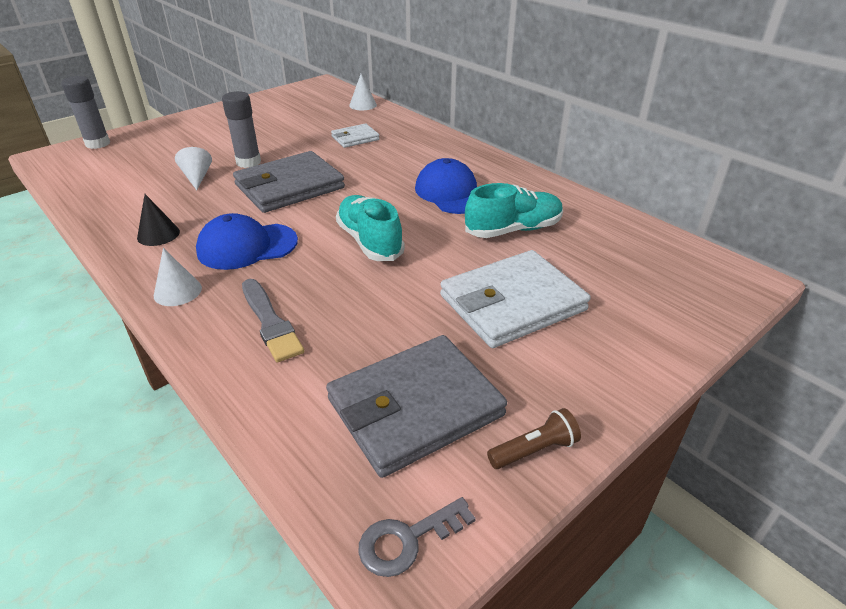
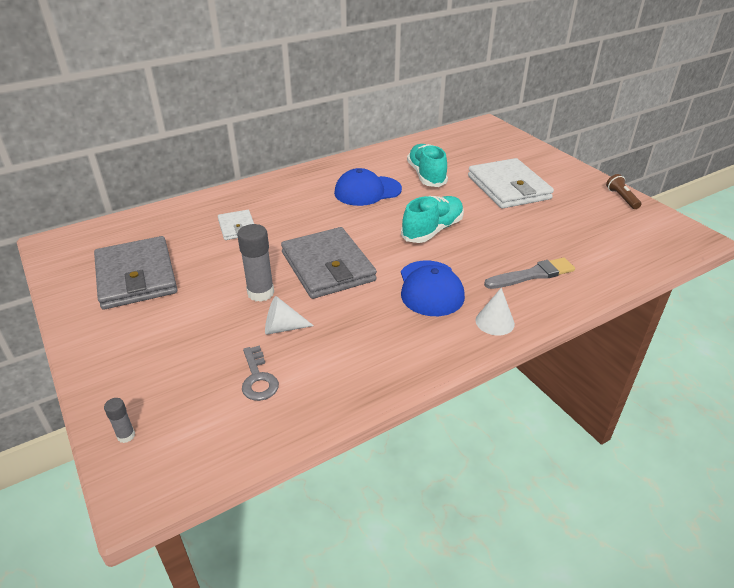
camera: 80 degrees left, 0 degrees up
(98, 144) = (126, 435): grey glue stick -> grey glue stick, size x0.50
(158, 234) = (400, 343): black cone -> none
(363, 105) = (151, 218): white cone -> none
(369, 241) = (432, 230): turquoise shoe -> turquoise shoe turned 150 degrees clockwise
(407, 539) = (683, 235): grey key -> grey key (258, 378)
(415, 407) = (601, 226): grey wallet -> grey wallet (136, 276)

